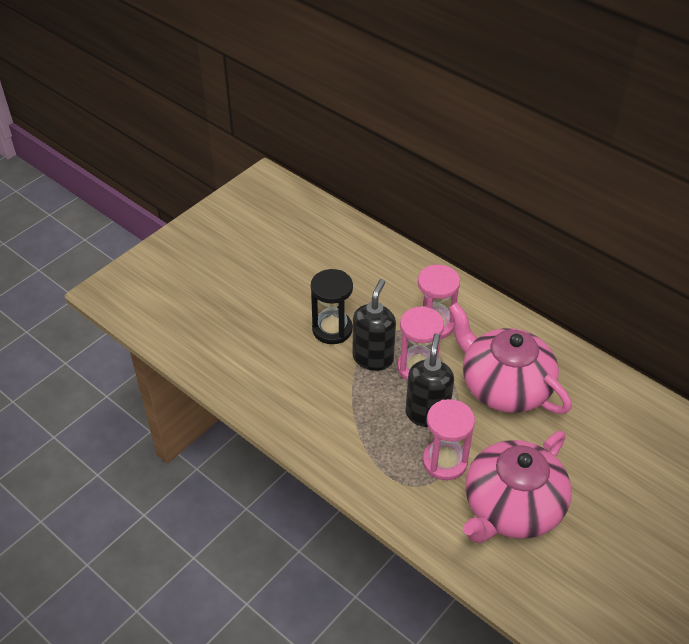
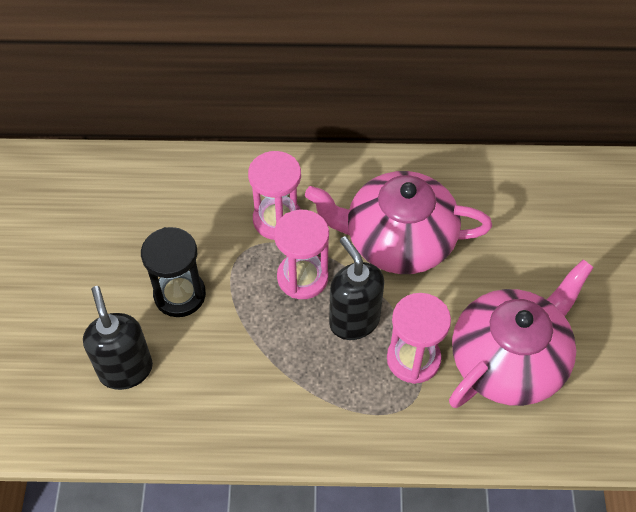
camera: 40 degrees left, 10 degrees up
(373, 358) = (250, 298): black soap dispenser -> black soap dispenser (126, 369)
(511, 507) = (509, 360): pink teapot -> pink teapot turned 135 degrees counterclockwise

